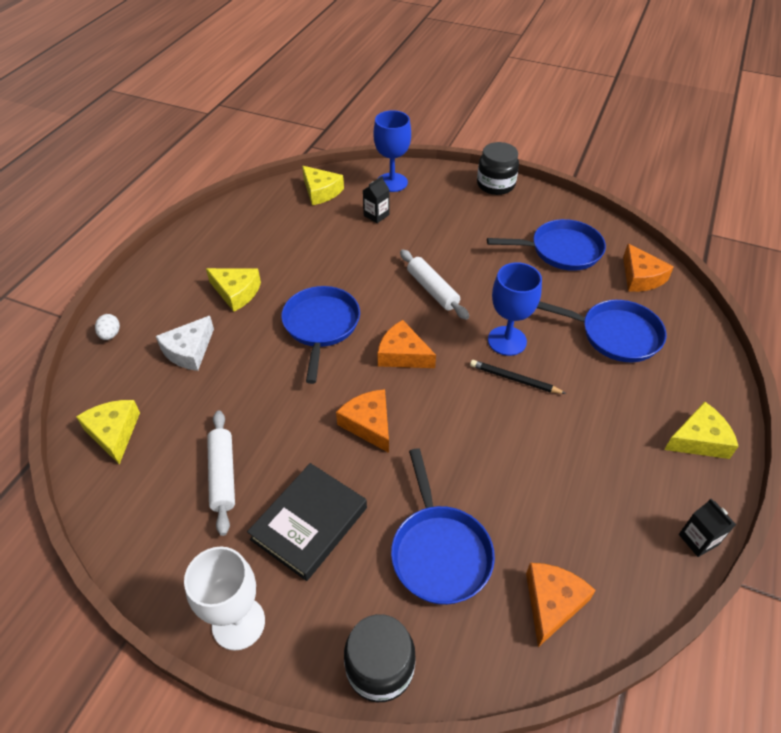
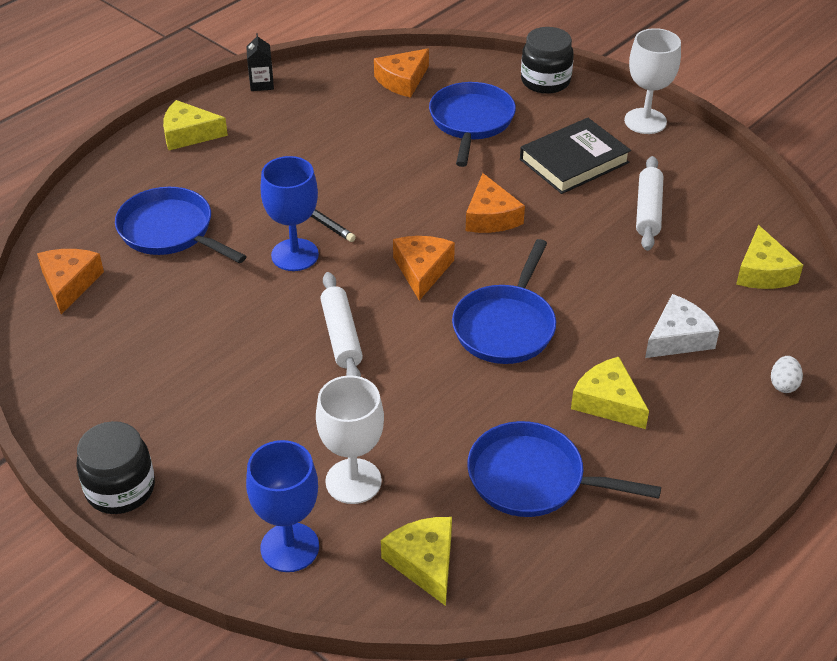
camera: 160 degrees left, 5 degrees down
(376, 215) = (353, 481): black carton -> white goblet
(402, 354) = (422, 270): orange cheese -> orange cheese turned 135 degrees counterclockwise
(561, 250) = (130, 345): blue pan -> blue pan (533, 479)

